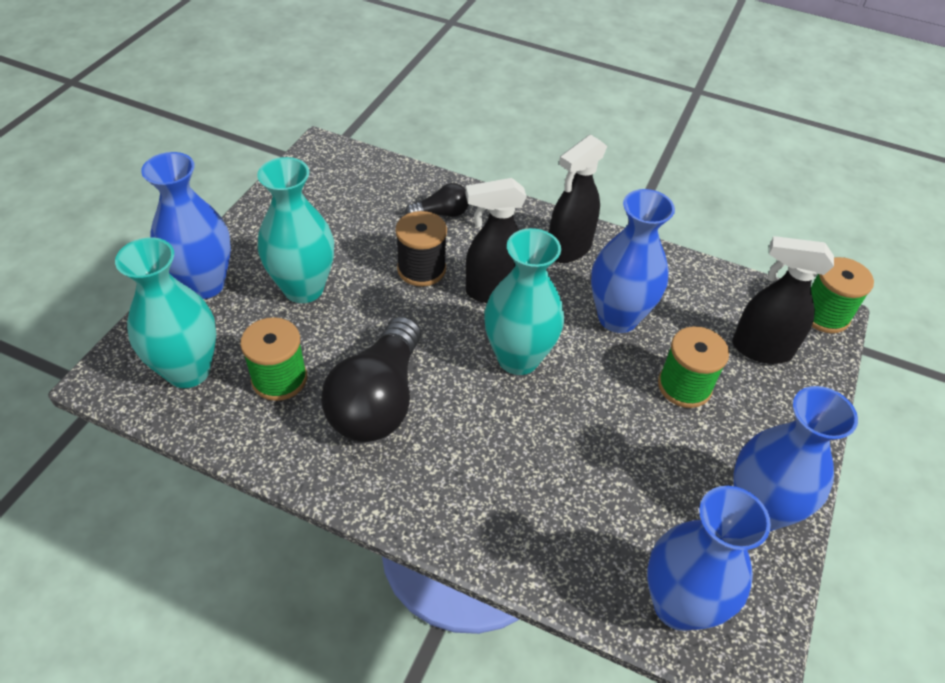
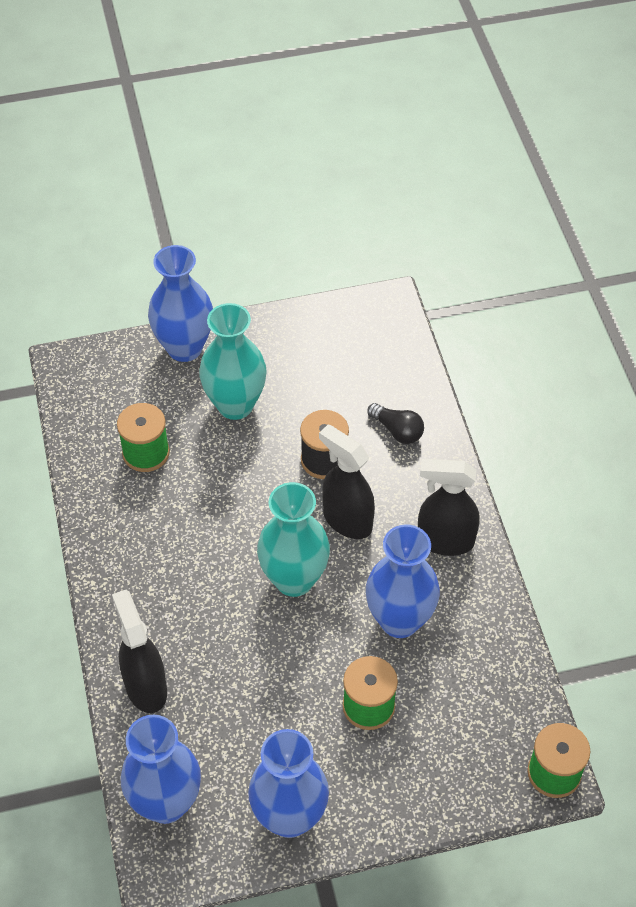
camera: 55 degrees right, 5 degrees up
(188, 370) = (108, 400): turquoise vase -> none
(378, 400) = (179, 520): black light bulb -> none
(760, 349) = (462, 741): black spray bottle -> black spray bottle (145, 687)

